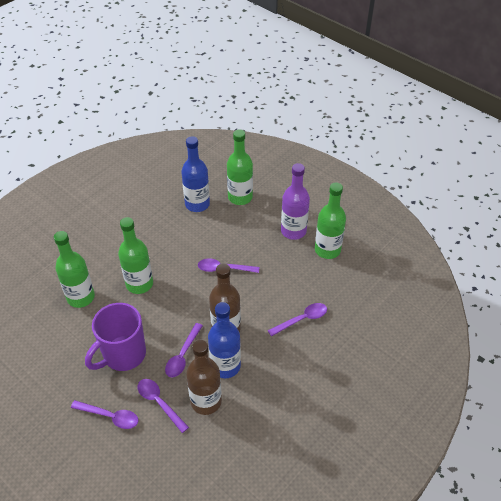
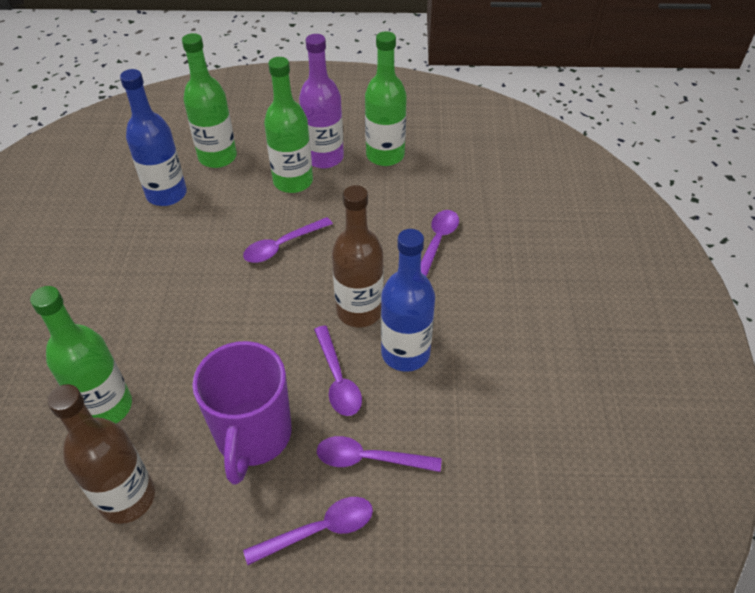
camera: 40 degrees left, 0 degrees up
(139, 284) = (183, 333): green bottle -> green bottle (293, 181)
(206, 401) = (427, 411): brown bottle -> brown bottle (127, 498)

